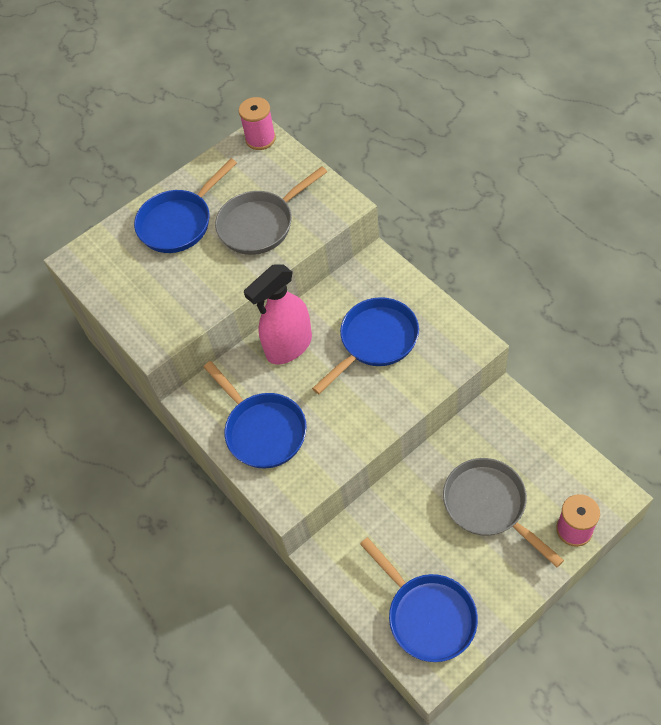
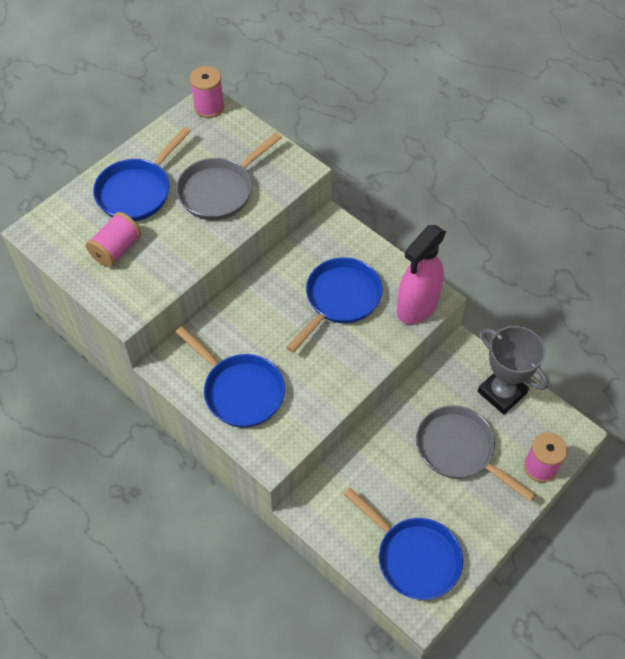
camera: 15 degrees left, 0 degrees up
(151, 280) = (116, 249): none -> pink spool
(288, 346) = (255, 309): pink spray bottle -> pink spray bottle (417, 306)
(541, 447) = (502, 392): none -> grey trophy

